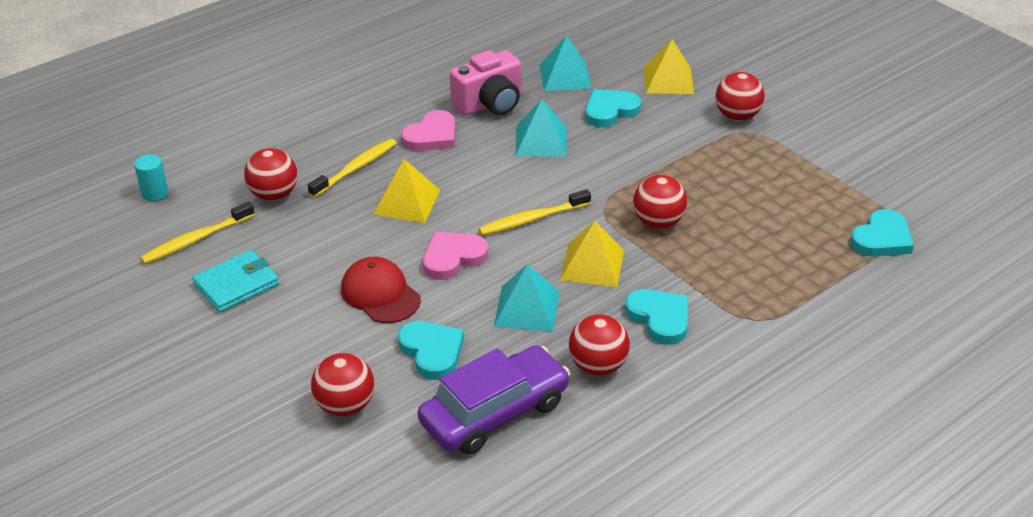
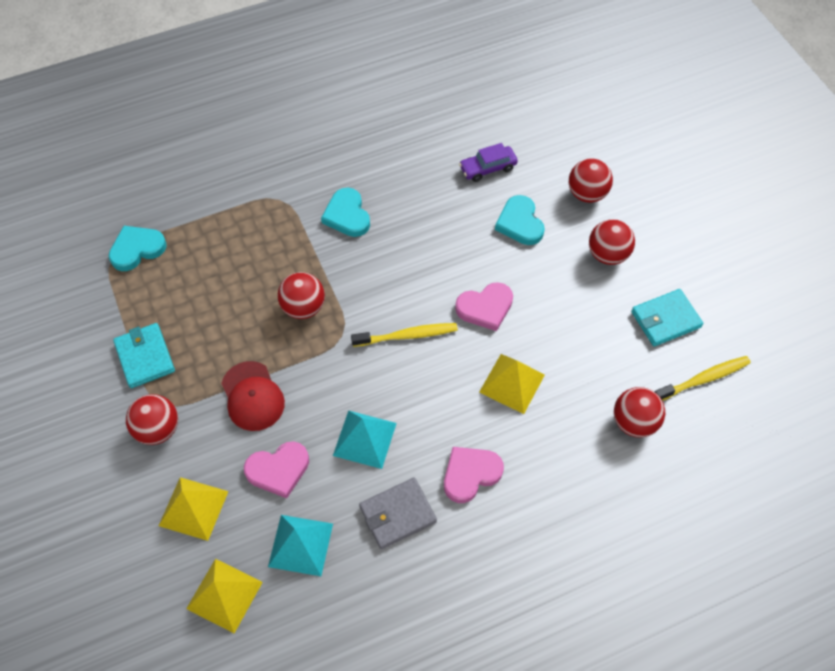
camera: 165 degrees left, 20 degrees up
(155, 193) = (748, 452): turquoise cylinder -> none
(355, 168) = (553, 441): yellow toothbrush -> none
(380, 294) = (550, 283): red cap -> red cap (252, 396)
(490, 104) = (397, 514): pink camera -> grey wallet
(495, 412) = (487, 168): purple car -> purple car, size x0.55
(526, 308) = (441, 245): turquoise pyramid -> none
(592, 265) = (376, 275): yellow pyramid -> yellow pyramid (224, 595)
(597, 366) = (407, 187): red ball -> red ball (607, 254)
(610, 111) = (278, 470): turquoise heart -> pink heart
(792, 158) = (145, 357): none -> turquoise wallet

